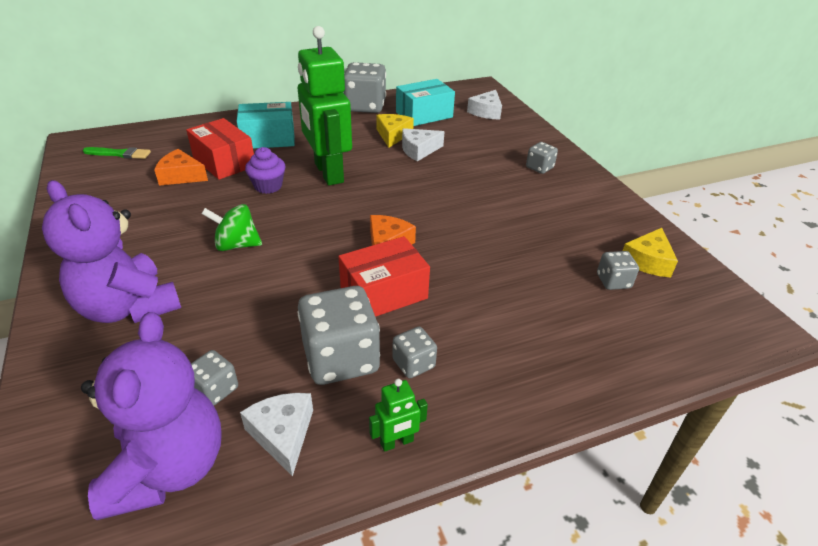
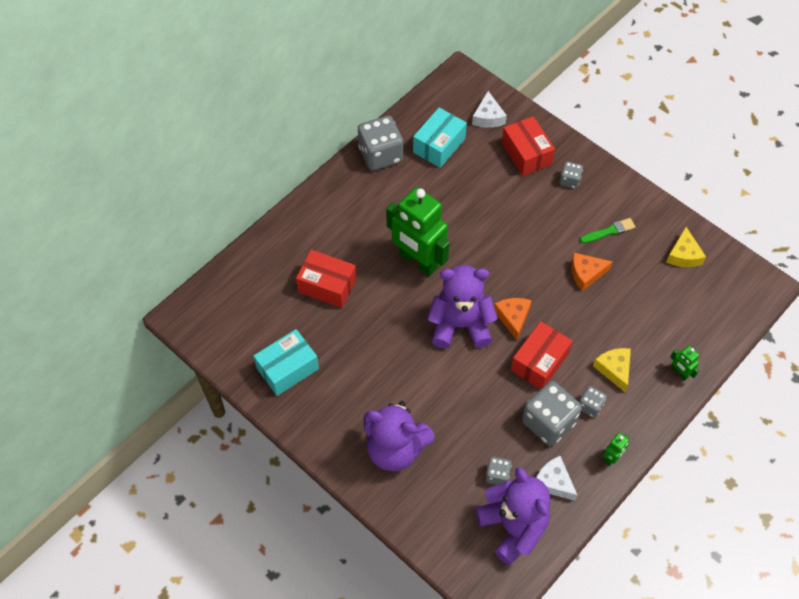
camera: 25 degrees left, 20 degrees up
(119, 154) = (234, 315): green brush -> green brush (609, 231)
(181, 176) = (309, 317): orange cheese -> orange cheese (586, 273)
(236, 245) = (414, 366): green spinning top -> none
(268, 138) = (336, 239): turquoise box -> turquoise box (287, 368)
(268, 186) = (385, 297): purple cupcake -> none
(322, 230) = (460, 325): none -> purple teddy bear
(393, 135) = (433, 188): yellow cheese -> yellow cheese (614, 369)
(419, 150) = (467, 199): white cheese -> none
(506, 140) = (526, 154): none -> red box
(576, 378) = (680, 373): none -> green robot
(613, 281) = (670, 285): grey dice -> none

